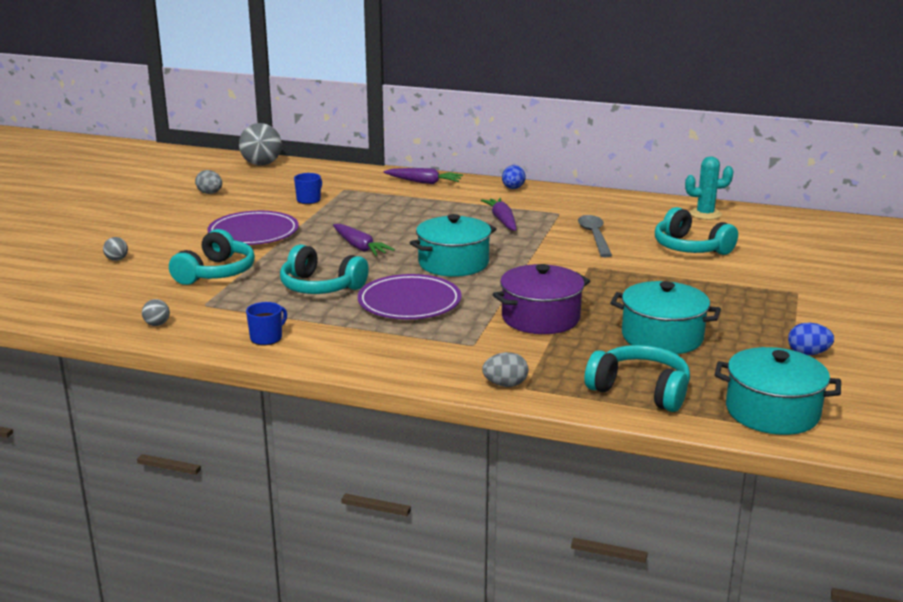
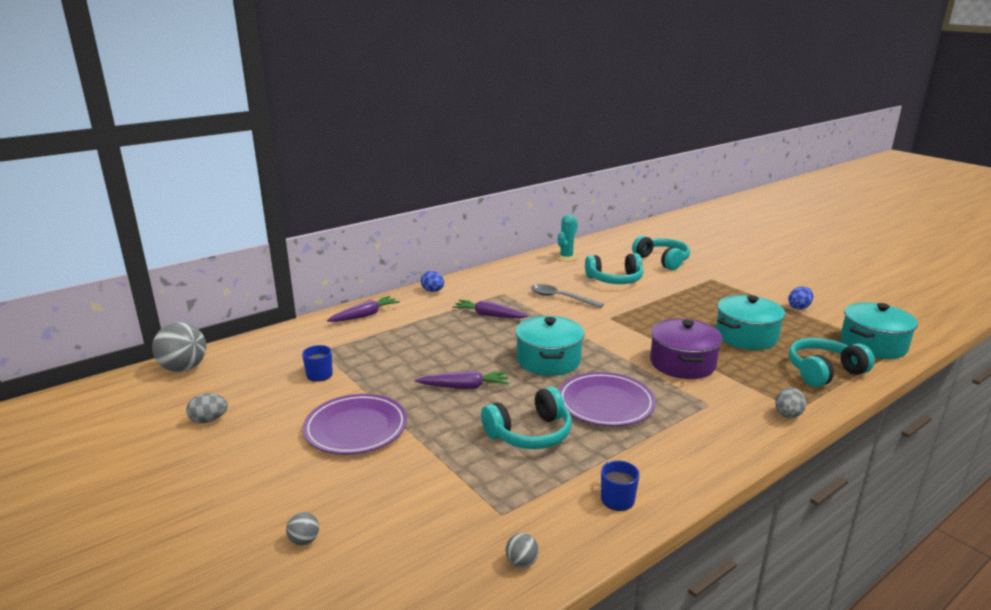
camera: 55 degrees left, 0 degrees up
(216, 273) = (429, 481): turquoise headphones -> turquoise headphones (662, 260)

